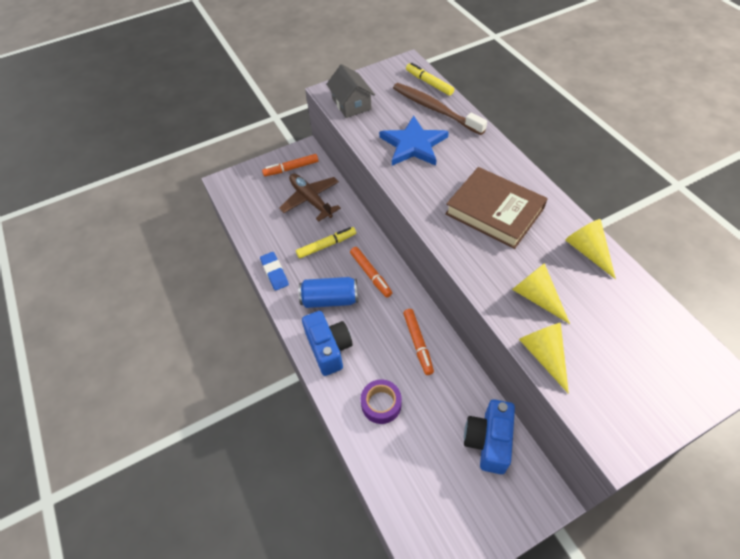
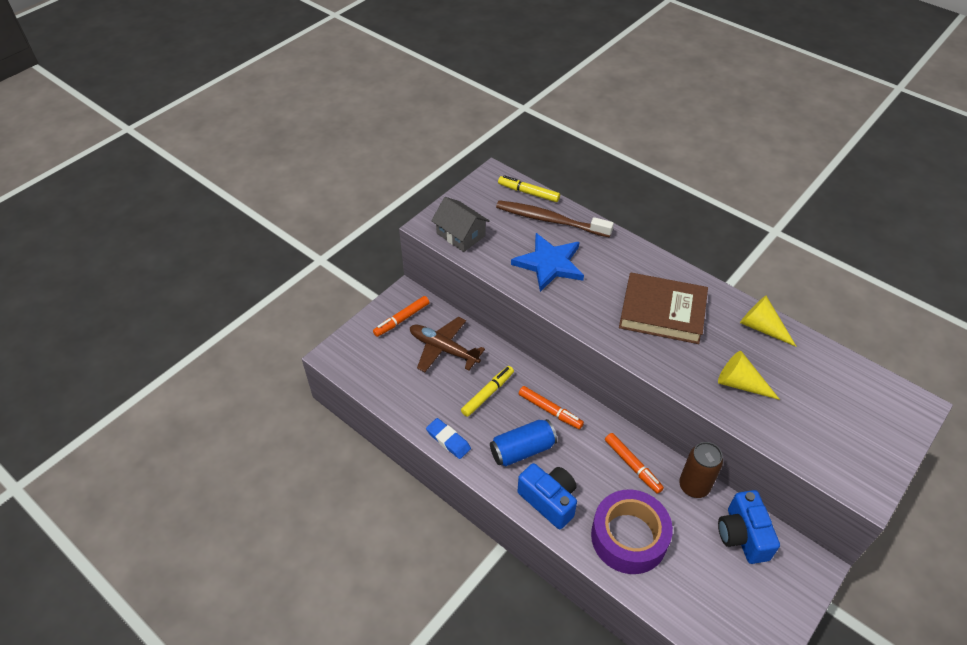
camera: 25 degrees left, 5 degrees down
(381, 404) = (629, 537): purple tape -> purple tape, size x1.80
(465, 380) = (694, 486): none -> brown can
(544, 355) = (773, 435): yellow cone -> none

